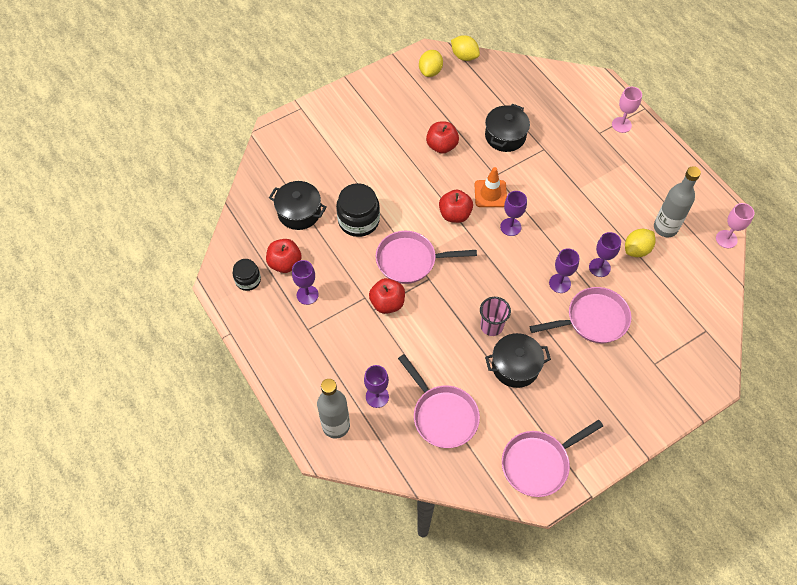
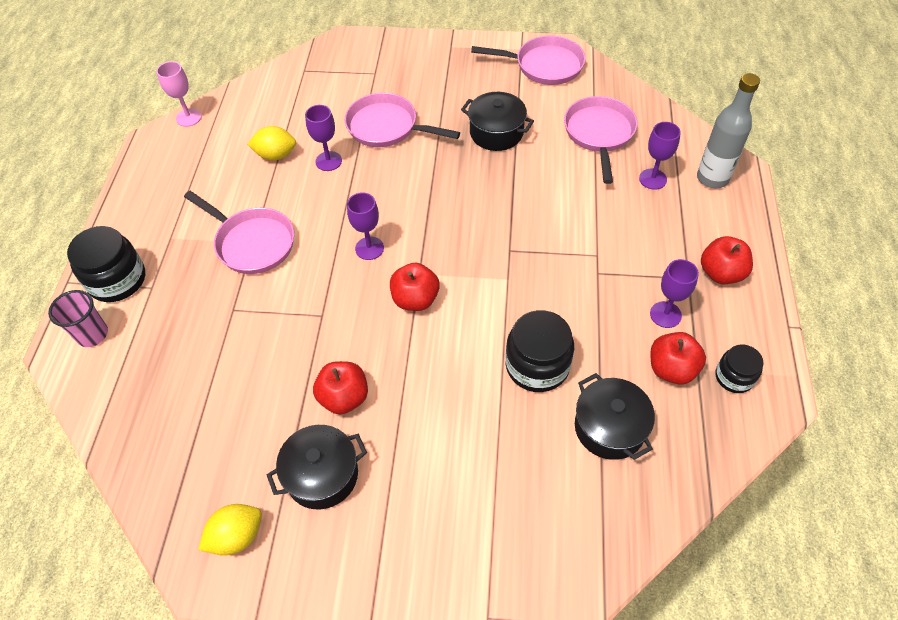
camera: 140 degrees left, 5 degrees down
(387, 303) = (576, 252): red apple -> red apple (721, 273)
(410, 260) = (513, 280): pink pan -> pink pan (252, 243)
(464, 56) = (163, 526): yellow lemon -> none
(490, 194) = (351, 297): orange traffic cone -> none
(491, 326) = (486, 173): pink cup -> pink cup (92, 334)
(505, 136) = (255, 356): black pot -> black pot (322, 475)
(559, 283) = (381, 170): purple goblet -> none
(621, 125) = (117, 280): pink goblet -> black jar
(665, 228) = (225, 156): grey bottle -> none

